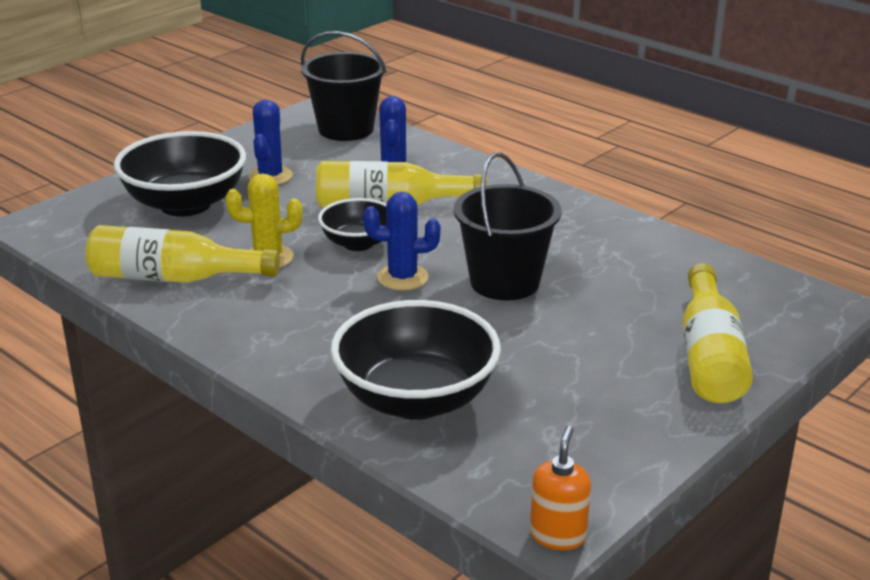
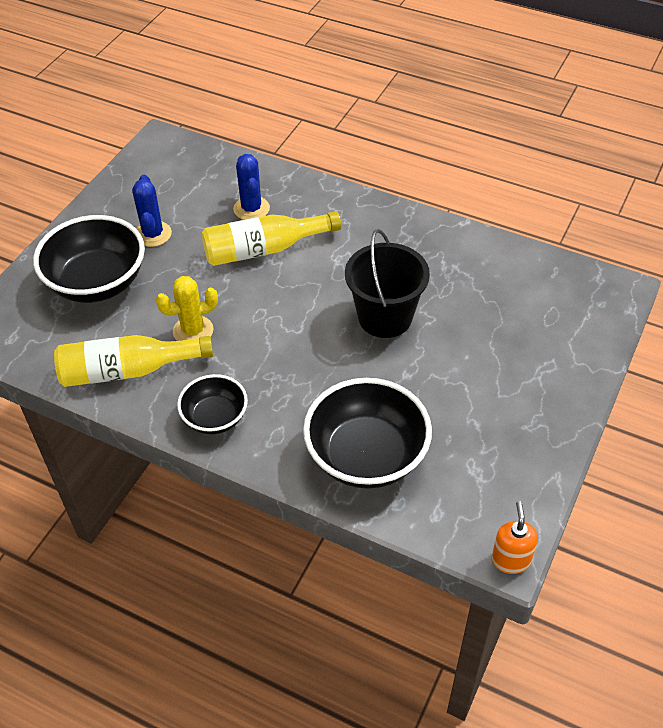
camera: 15 degrees left, 20 degrees up
(346, 129) = (191, 163): black bucket -> none
(358, 243) = (257, 298): black bowl -> black bowl (215, 418)
(402, 278) = (306, 330): blue cactus -> none
(709, 356) = (555, 361): yellow bottle -> none

